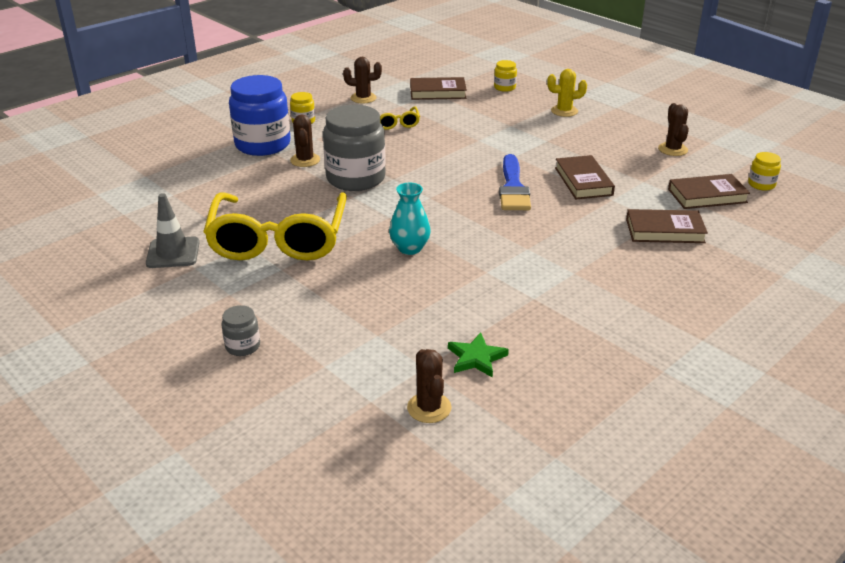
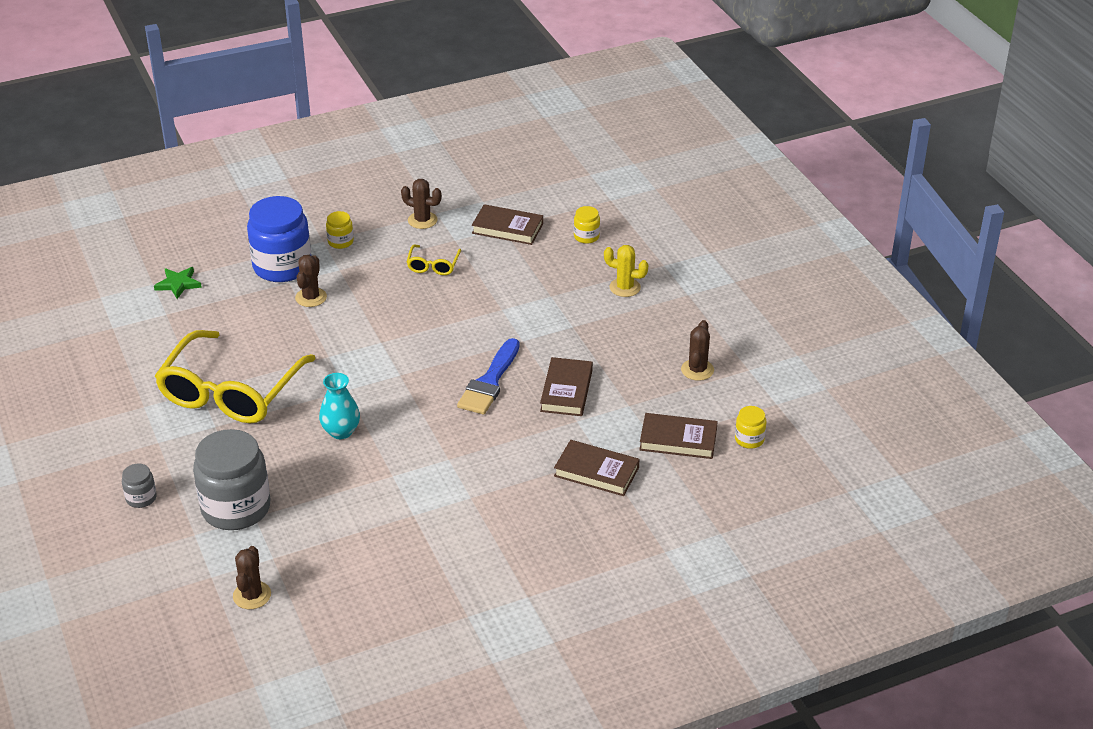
camera: 20 degrees right, 5 degrees up
(173, 253) = (133, 385): grey traffic cone -> none
(355, 178) = (345, 333): grey jar -> grey jar (236, 508)
(476, 358) = (320, 561): green star -> green star (178, 284)

